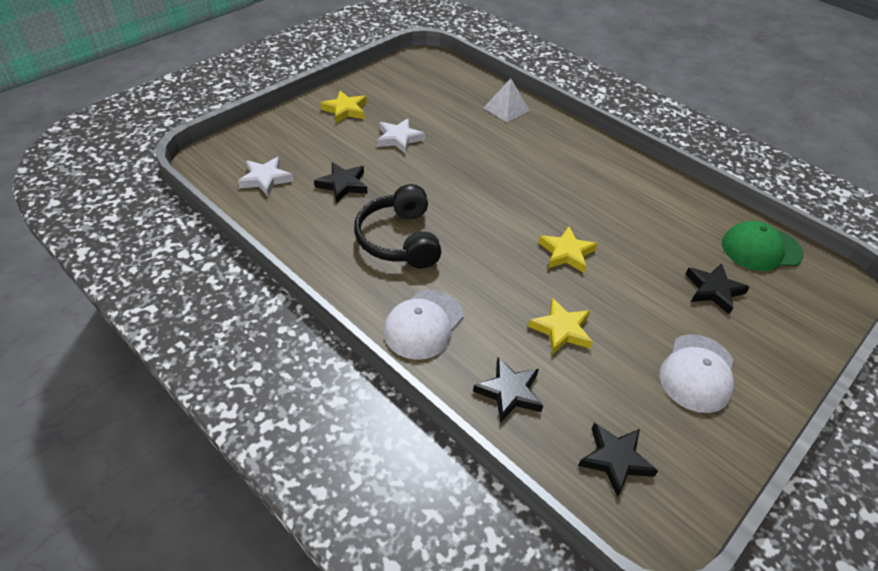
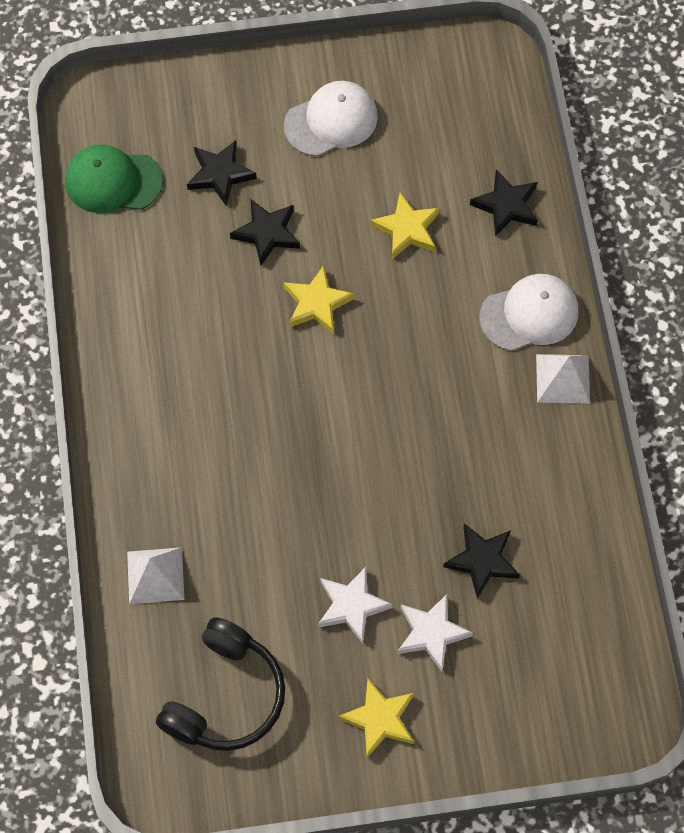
camera: 140 degrees left, 20 degrees up
(265, 179) = (570, 632): white star -> white star (431, 633)
(366, 297) = (563, 378): none -> white pyramid
(399, 239) = (477, 432): black headphones -> black headphones (226, 696)
(615, 459) = (472, 107): black star -> black star (267, 233)
(761, 249) = (113, 181): green cap -> green cap turned 150 degrees clockwise

